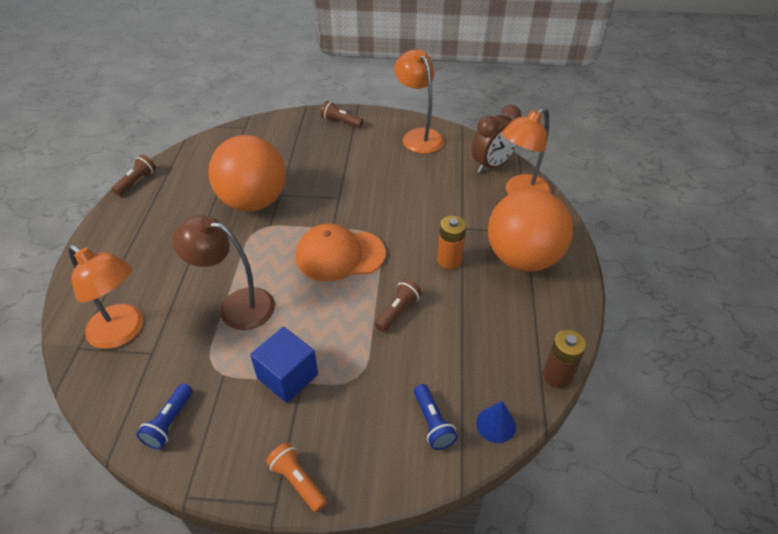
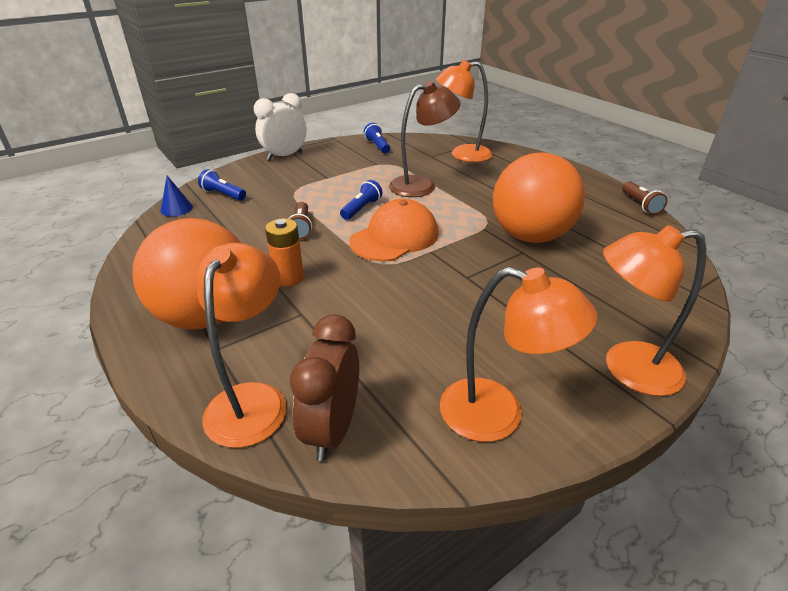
camera: 140 degrees right, 10 degrees down
(287, 376) = (339, 176): blue cube -> none
(297, 481) = (284, 156): orange flashlight -> white clock
(325, 305) = (361, 209): none -> blue flashlight
(341, 122) = (627, 369): brown flashlight -> orange lamp
(557, 376) = (134, 246): brown battery -> none

